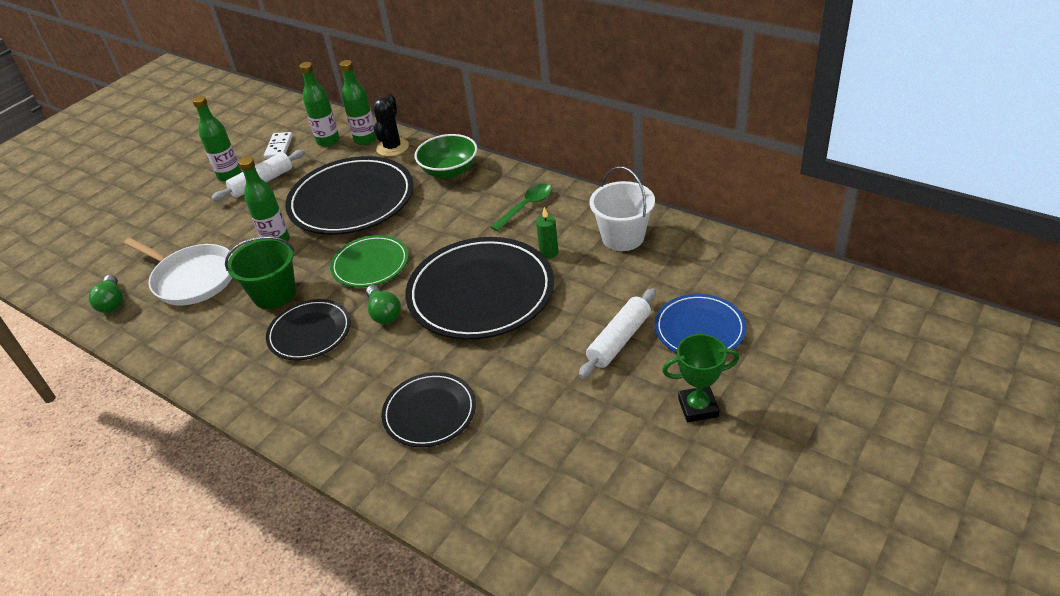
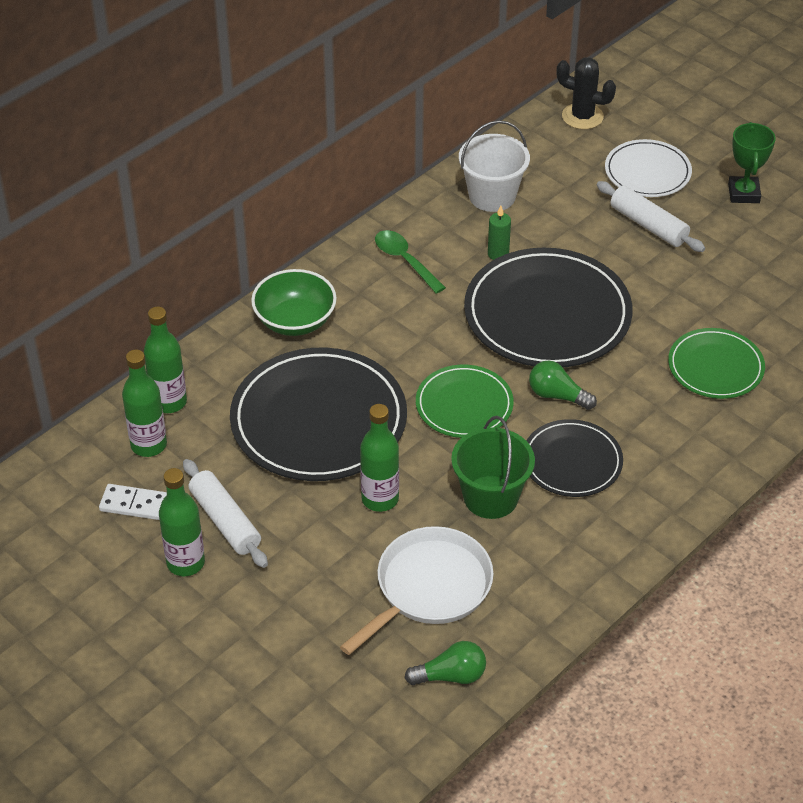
camera: 85 degrees left, 5 degrees up
(384, 313) = (557, 396): green light bulb -> green light bulb turned 135 degrees counterclockwise
(392, 147) = (206, 374): black cactus -> black cactus (582, 116)
(429, 412) = (715, 367): black plate -> green plate
(699, 329) = (647, 172): blue plate -> white plate

